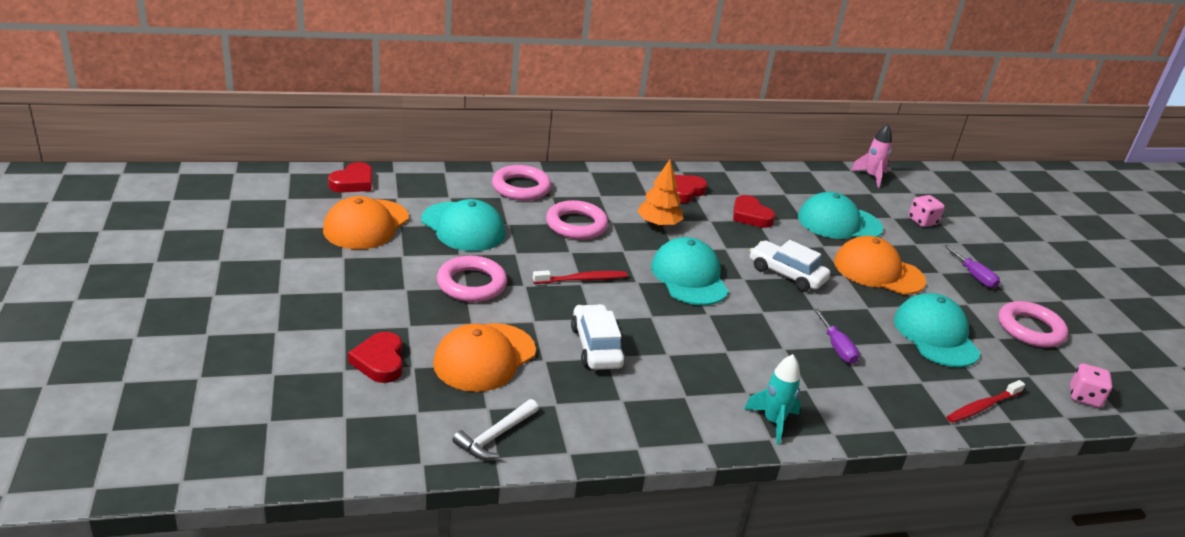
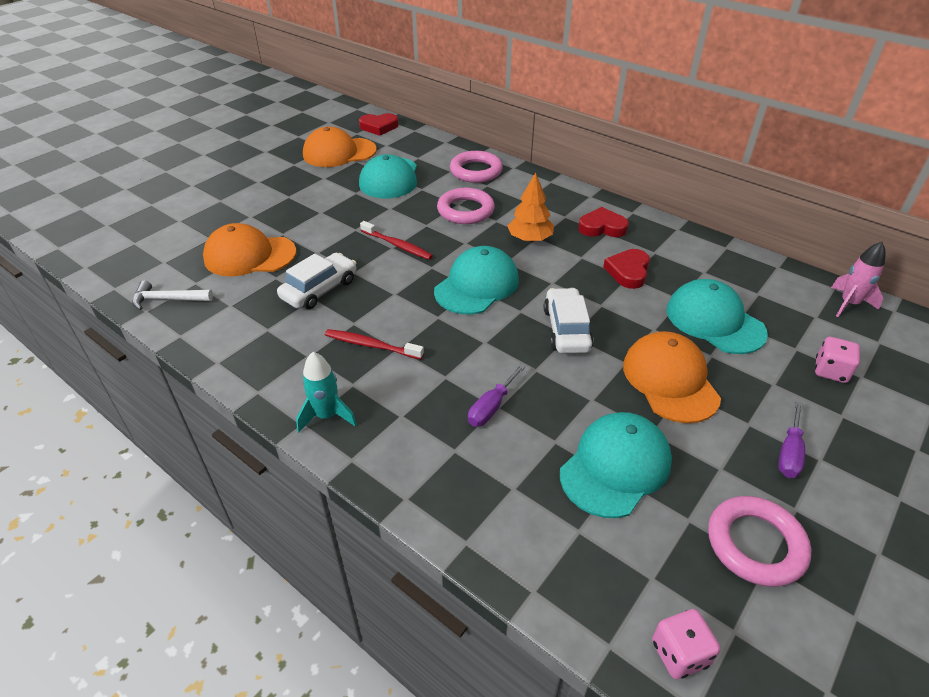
camera: 55 degrees right, 10 degrees up
(380, 361) = (201, 226): red heart -> none
(471, 284) = (327, 212): pink ring -> none
(982, 407) = (530, 555): red toothbrush -> red toothbrush (372, 345)

